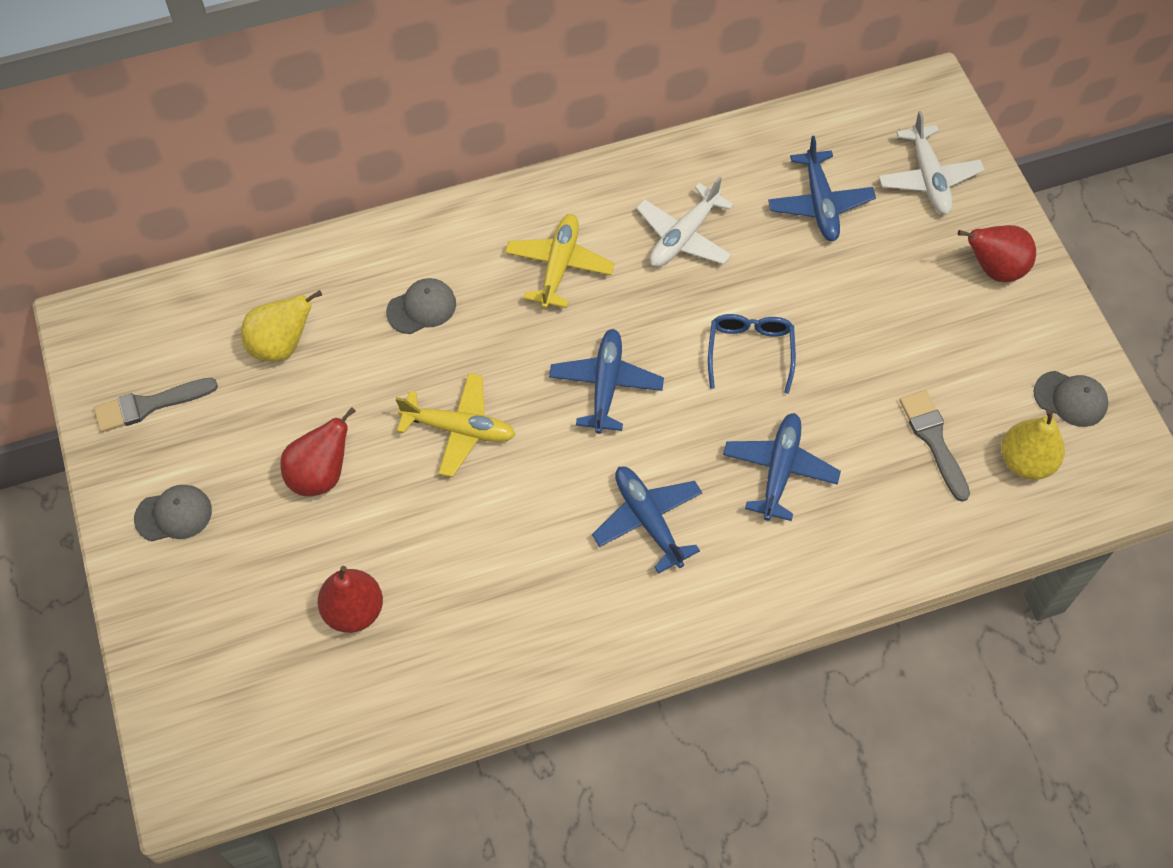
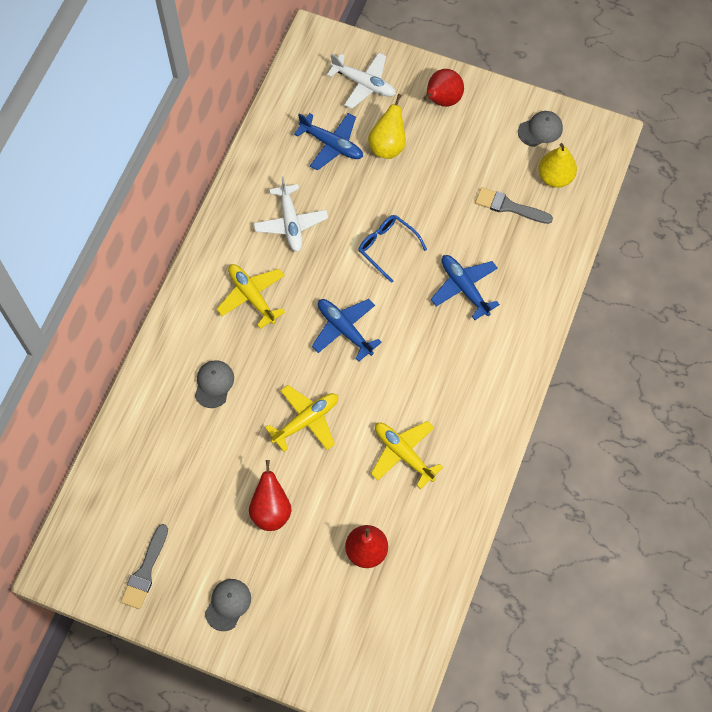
camera: 50 degrees left, 5 degrees up
(281, 345) = (170, 473): yellow pear -> yellow pear (387, 146)
(508, 560) = (403, 454): none -> yellow plane
(648, 520) = (438, 370): blue plane -> none

